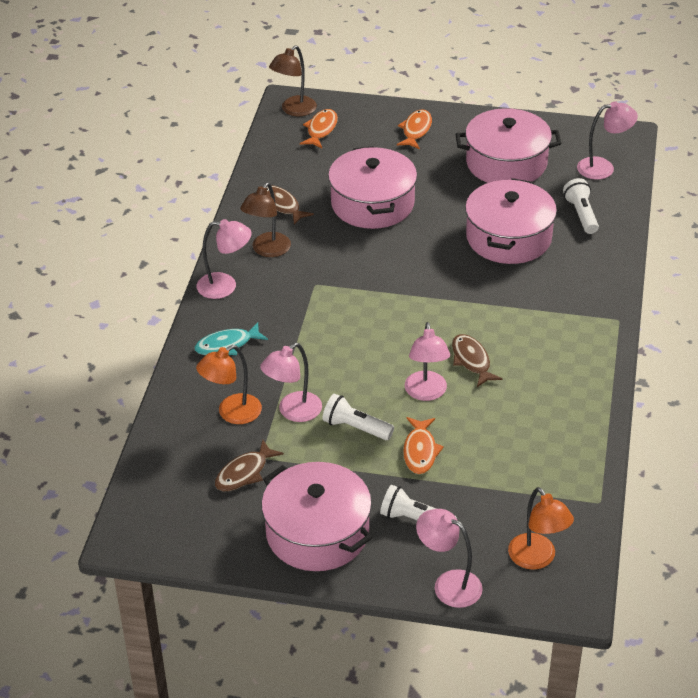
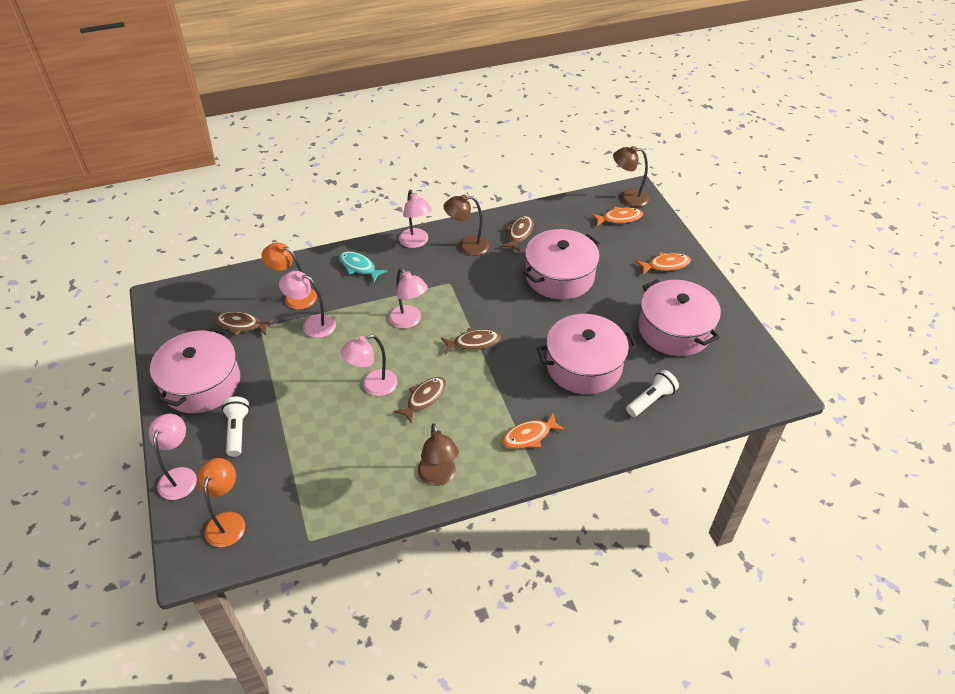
camera: 60 degrees right, 5 degrees up
(356, 428) = (314, 362): white flashlight -> none
(420, 299) = (473, 343): none -> brown fish
(420, 451) = (309, 406): orange fish -> orange fish (529, 436)
(537, 559) = (227, 521): orange lamp -> orange lamp turned 150 degrees clockwise
(580, 385) = (438, 477): none -> brown lamp
(603, 168) = (726, 392): pink lamp -> pink lamp (409, 321)

